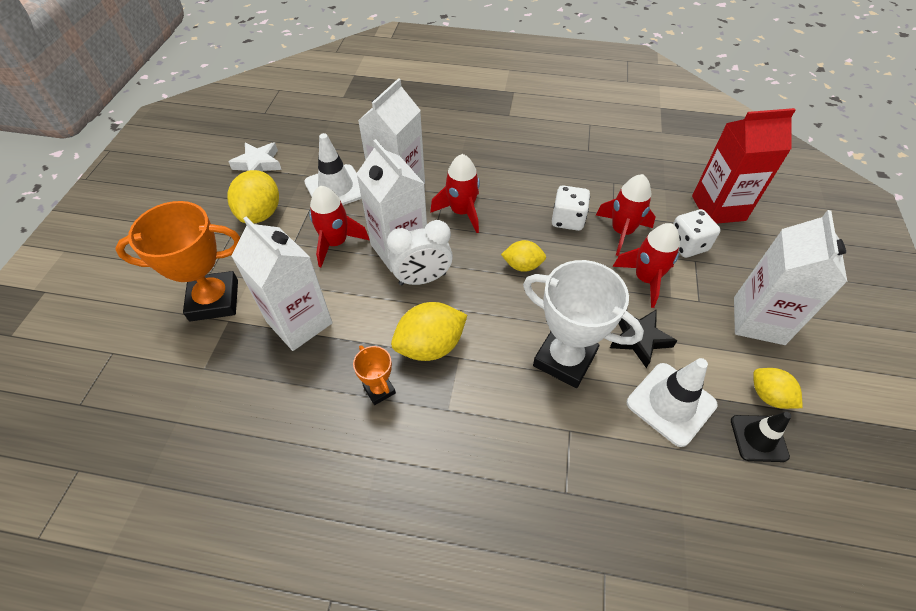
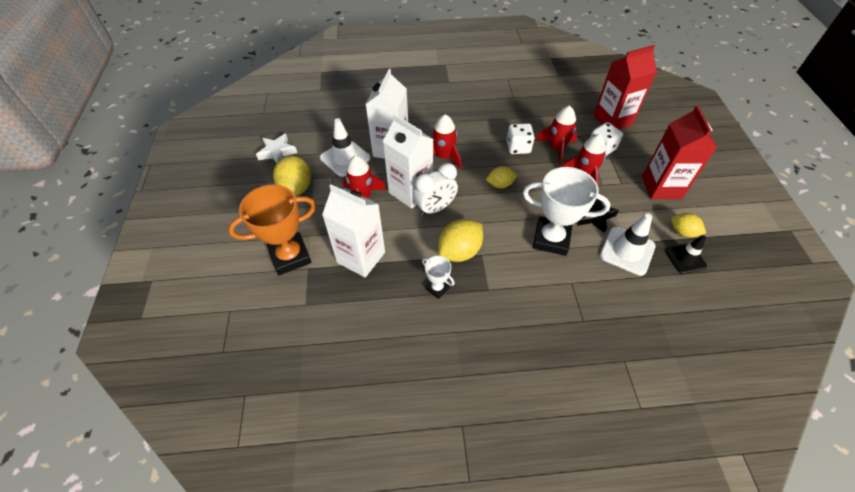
camera: 15 degrees left, 0 degrees up
(379, 390) = (437, 288): orange trophy -> white trophy
(758, 320) = (661, 187): white carton -> red carton

